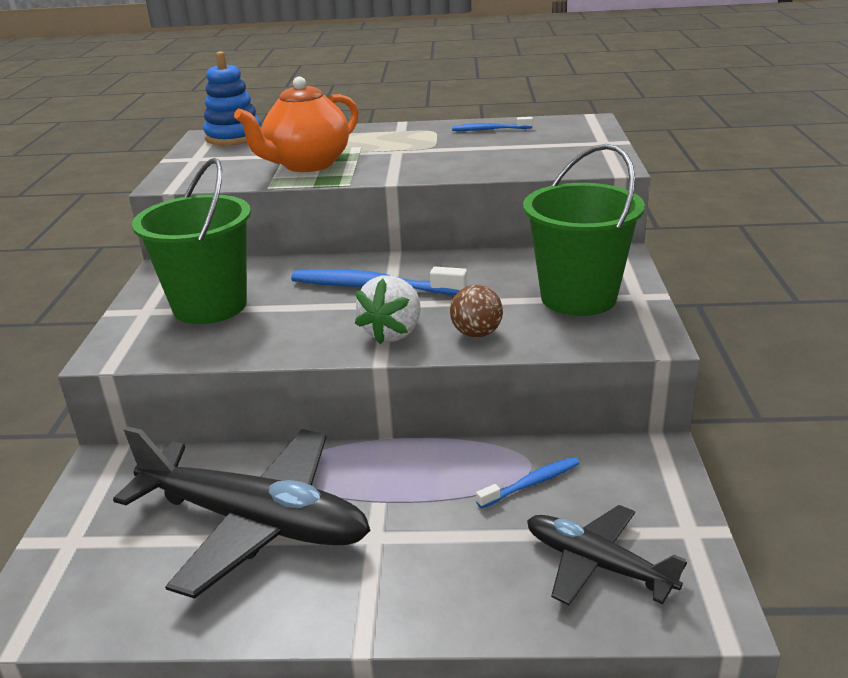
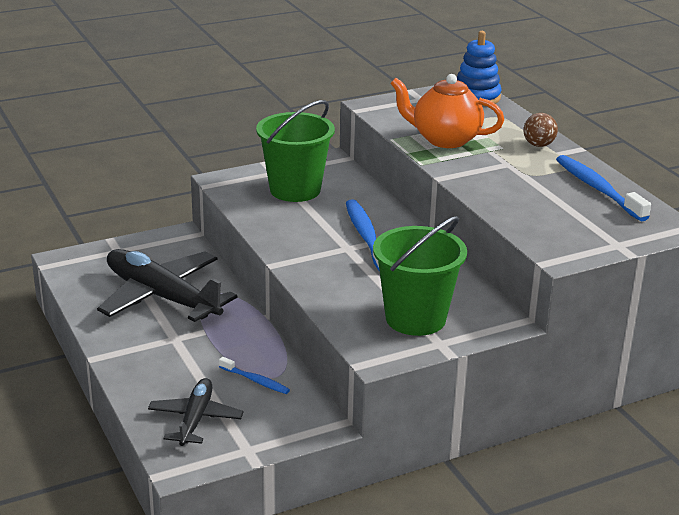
camera: 60 degrees right, 0 degrees up
(254, 522) = (162, 297): black plane -> black plane turned 135 degrees clockwise
(393, 333) = (309, 260): white strawberry -> none
(476, 334) = (331, 289): brown ball -> brown ball (538, 145)
(489, 129) = (598, 189): blue toothbrush -> blue toothbrush, size x1.84

